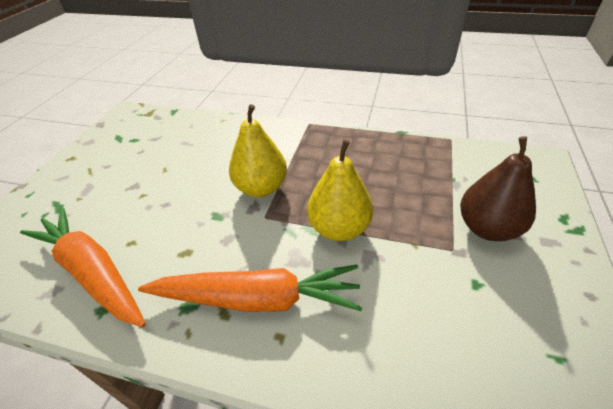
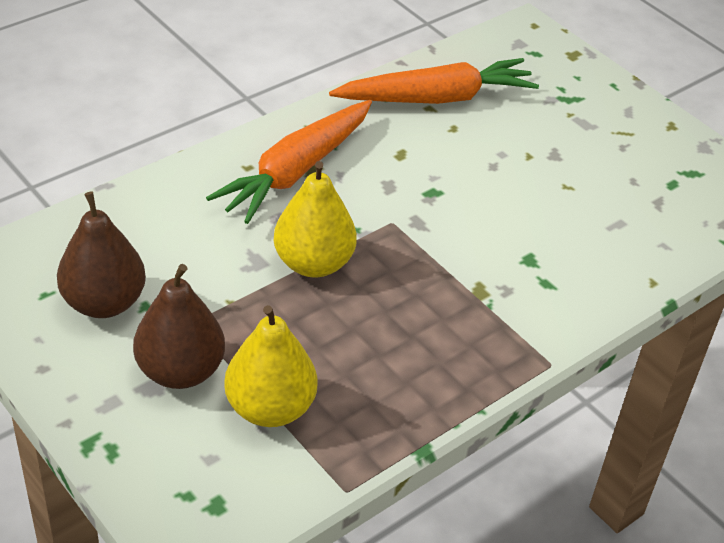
camera: 120 degrees right, 0 degrees up
(261, 188) = (444, 242): yellow pear -> yellow pear (270, 408)
(508, 309) = (104, 303): none -> brown pear

